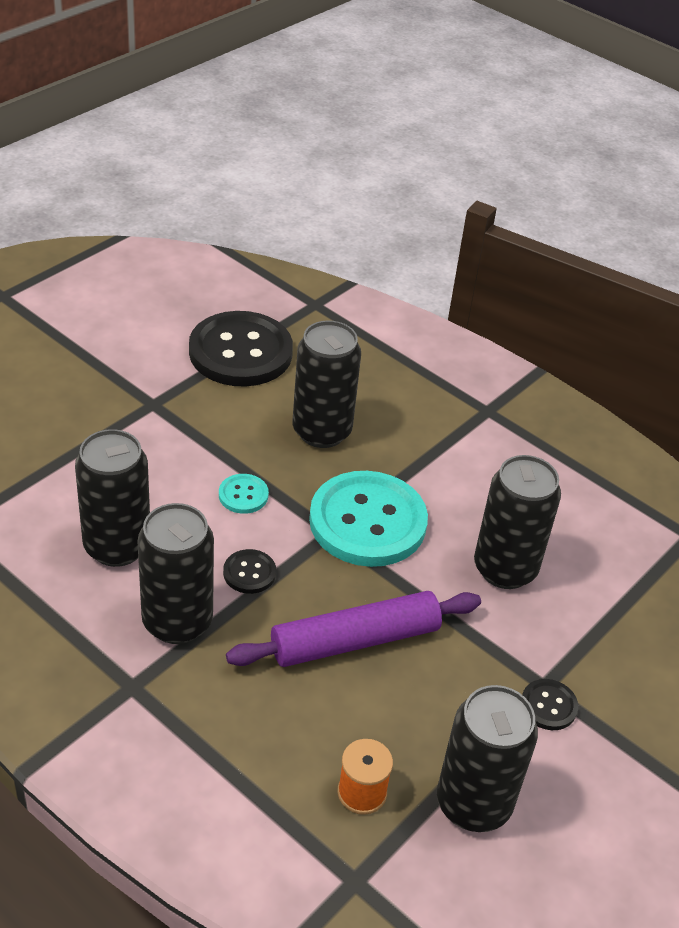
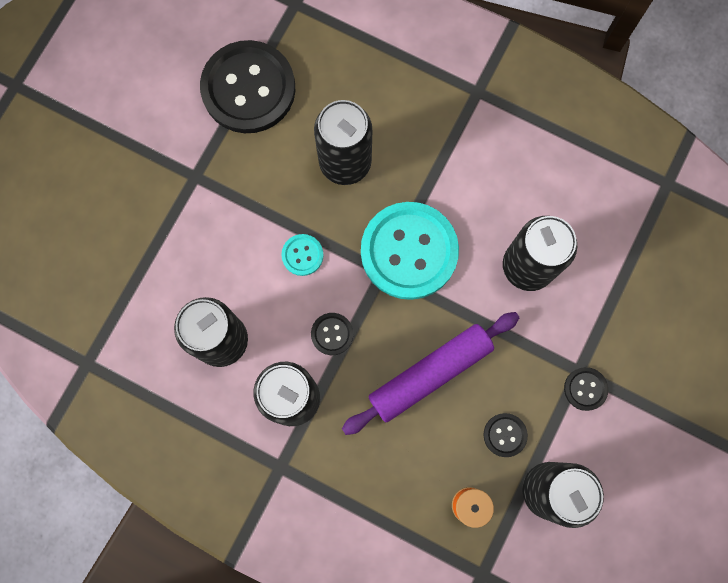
camera: 10 degrees left, 35 degrees up
(431, 727) = (505, 435): none -> black button

